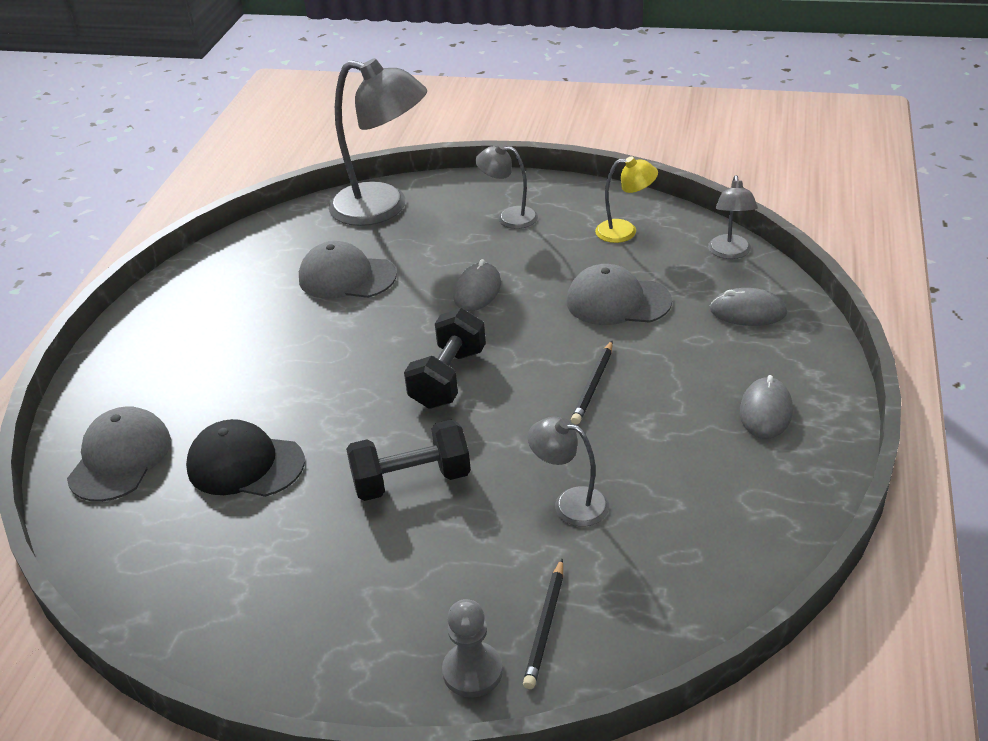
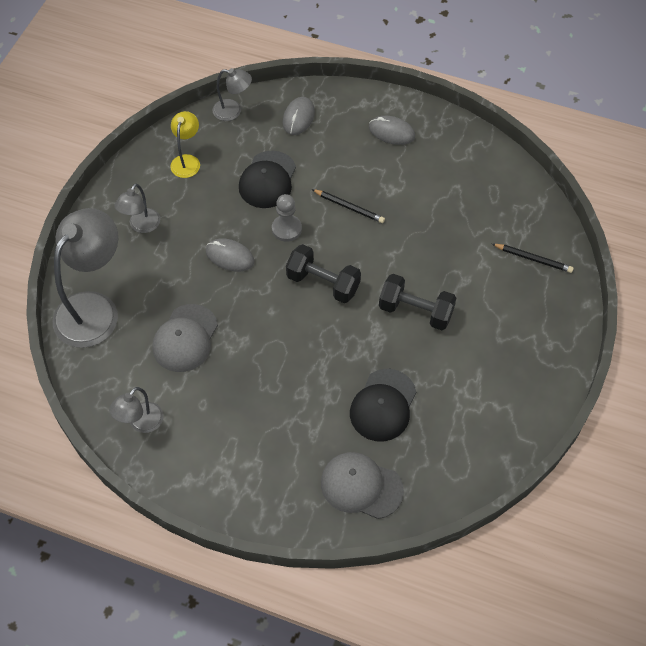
camera: 85 degrees left, 20 degrees up
(411, 481) = (415, 311): black dumbbell -> black dumbbell turned 60 degrees counterclockwise
(472, 671) = (559, 294): grey pawn -> grey pawn (286, 229)
(570, 503) = (448, 235): grey lamp -> grey lamp (141, 423)
(618, 301) = (267, 180): grey cap -> black cap

